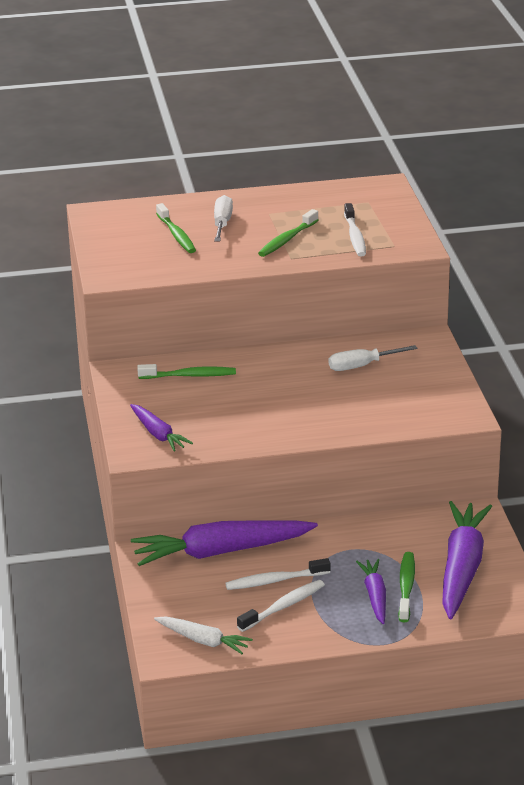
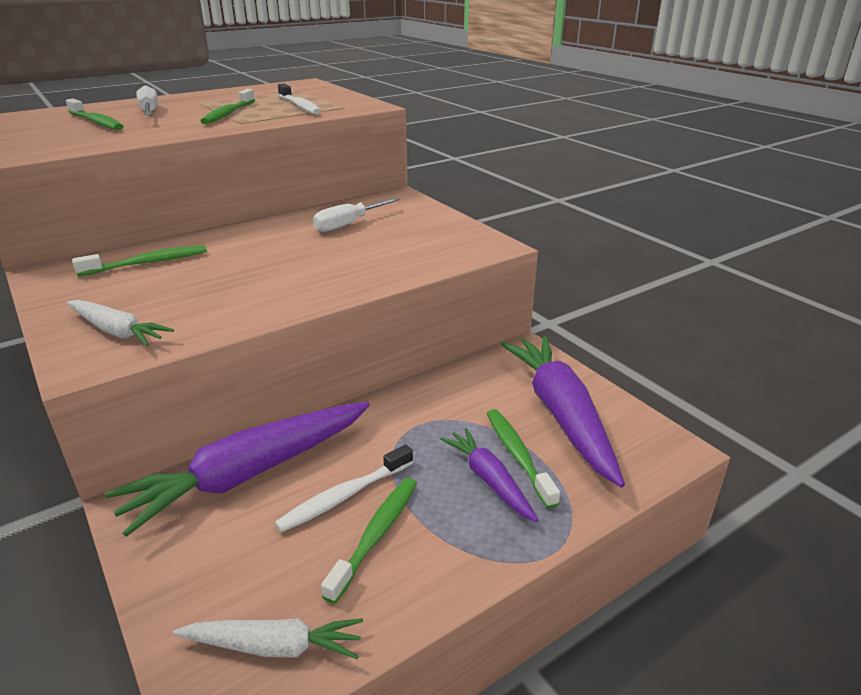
camera: 25 degrees left, 0 degrees up
(158, 434) = (117, 331): purple carrot -> white carrot
(283, 606) = (376, 535): white toothbrush -> green toothbrush

